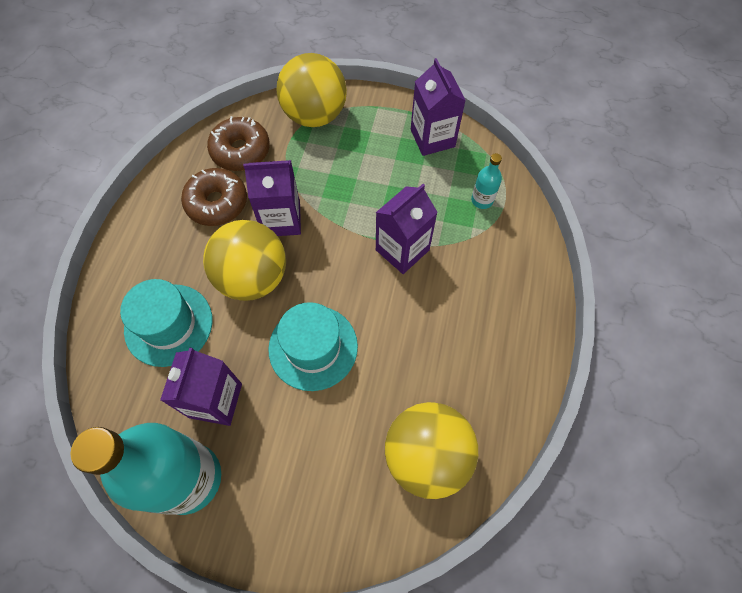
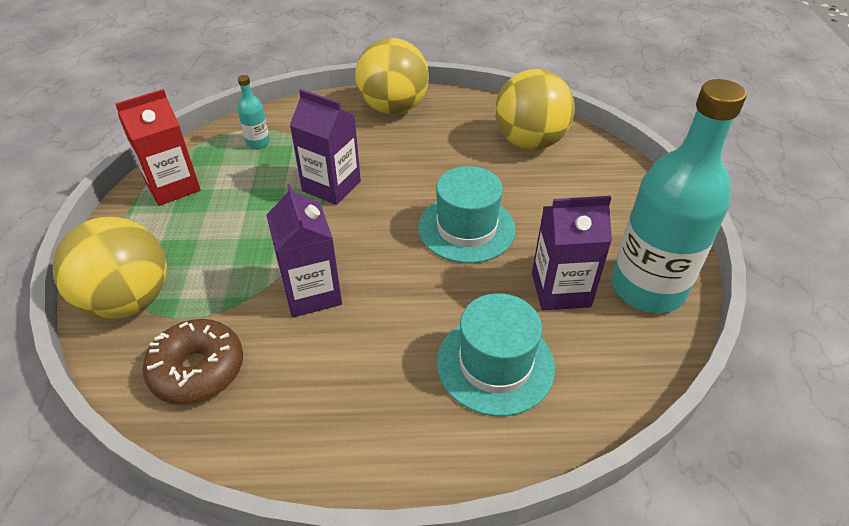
camera: 105 degrees left, 20 degrees down
(217, 203) = (297, 371): brown donut -> none
(253, 277) = (401, 299): yellow ball -> yellow ball (393, 108)
(432, 138) = (173, 187): purple carton -> red carton

